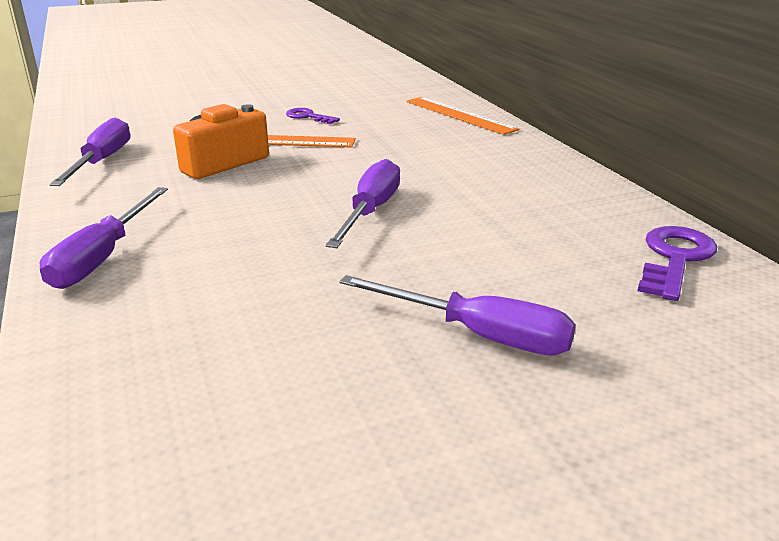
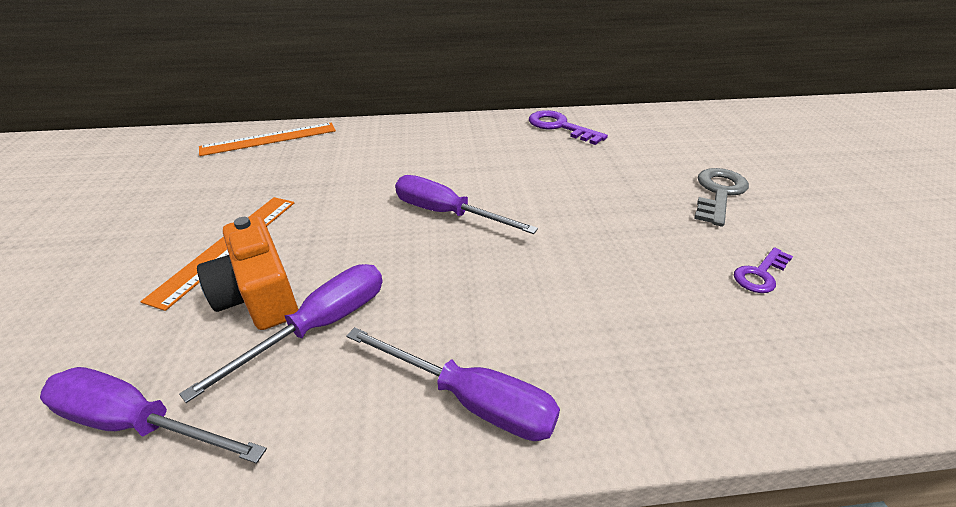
camera: 75 degrees left, 10 degrees up
(308, 117) = (170, 218): purple key -> purple key (760, 274)
(478, 334) = (635, 201): purple screwdriver -> purple screwdriver (320, 326)
(570, 429) = (718, 193): none -> grey key

